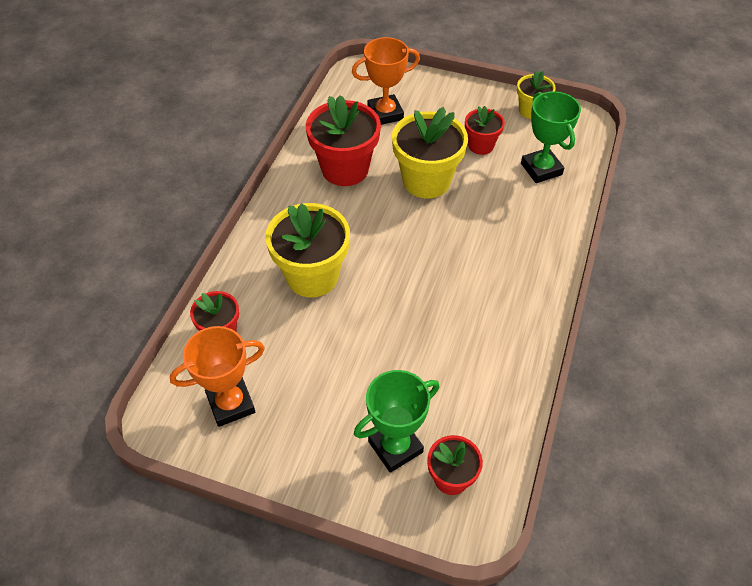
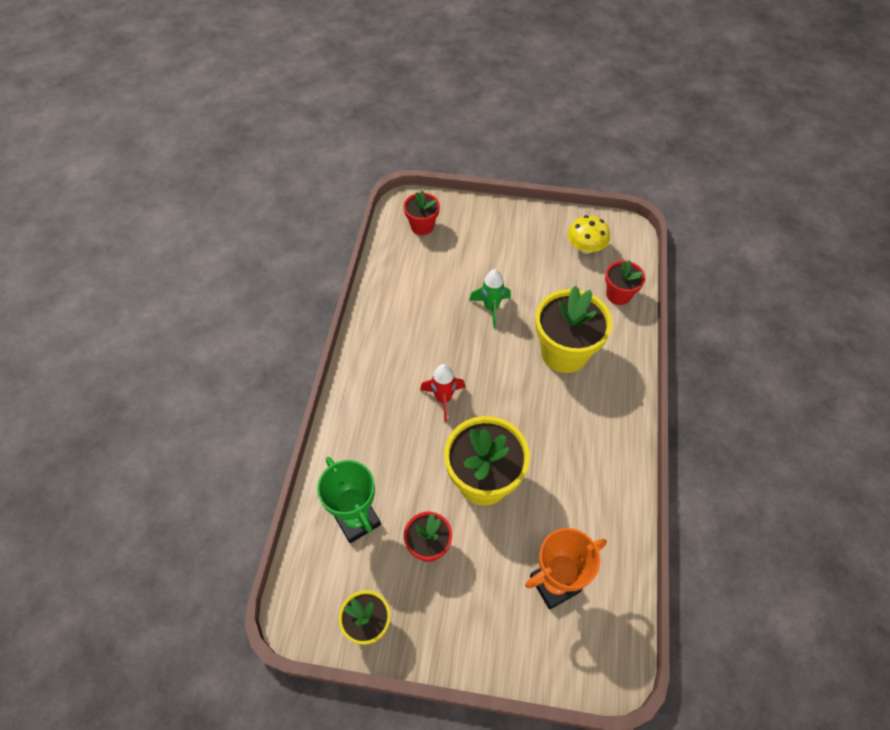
camera: 170 degrees right, 5 degrees up
(231, 404) = (585, 247): orange trophy -> yellow mushroom
(345, 169) = (575, 482): red flower pot -> none
(380, 339) = (491, 307): none -> green rocket
(395, 447) = (462, 238): green trophy -> none
(453, 249) = (443, 399): none -> red rocket

